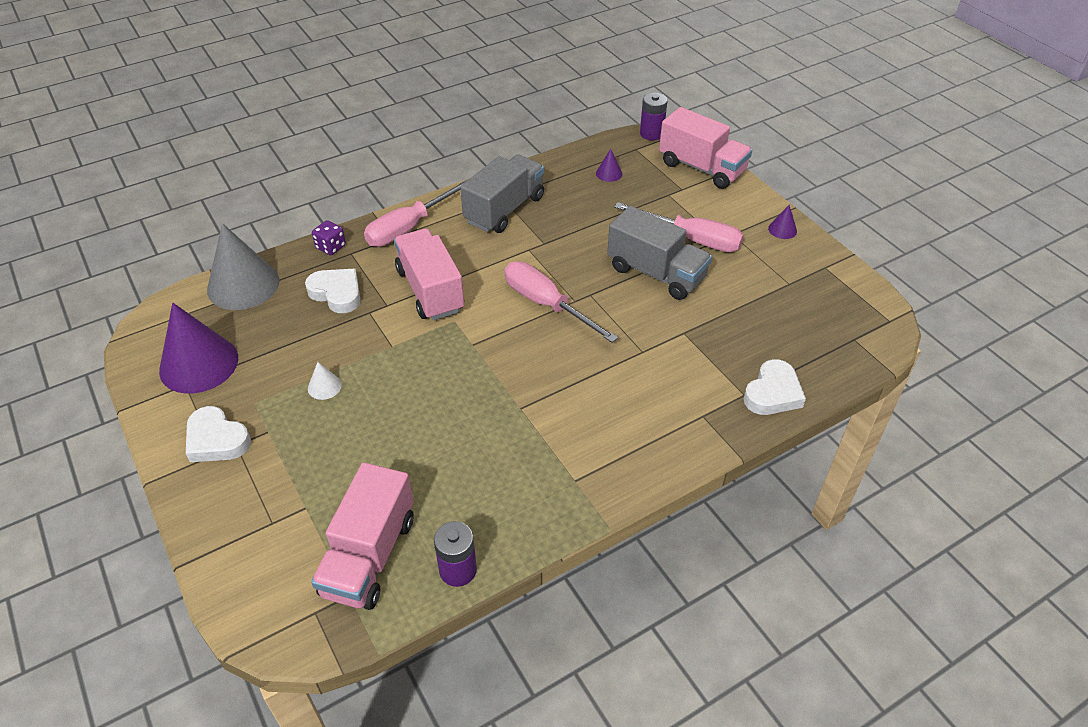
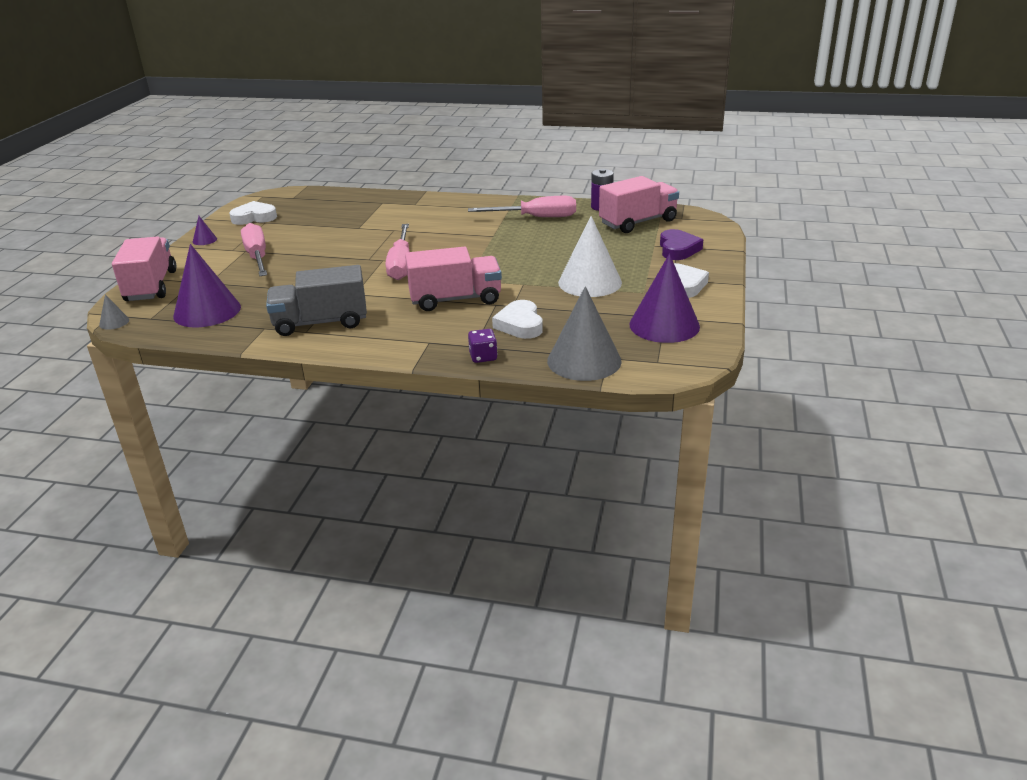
camera: 135 degrees left, 15 degrees down
(267, 515) = (678, 249): none -> purple heart
(324, 386) = (590, 282): white cone -> white cone, size x2.34
(409, 227) = (406, 343): pink screwdriver -> pink screwdriver (536, 218)
(430, 290) = (455, 299): pink truck -> pink truck turned 120 degrees counterclockwise
(609, 173) = (207, 311): purple cone -> purple cone, size x2.34
(651, 134) = (114, 322): purple battery -> grey cone
(656, 273) = (314, 252): grey truck -> none
(773, 393) = (370, 198): white heart -> white heart (254, 217)

